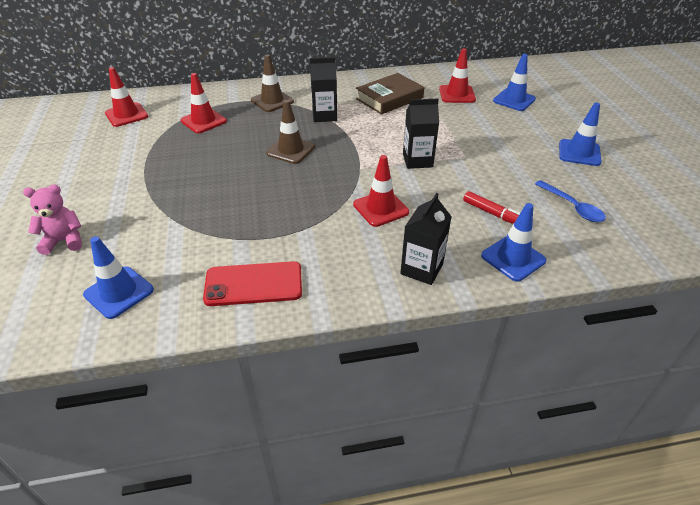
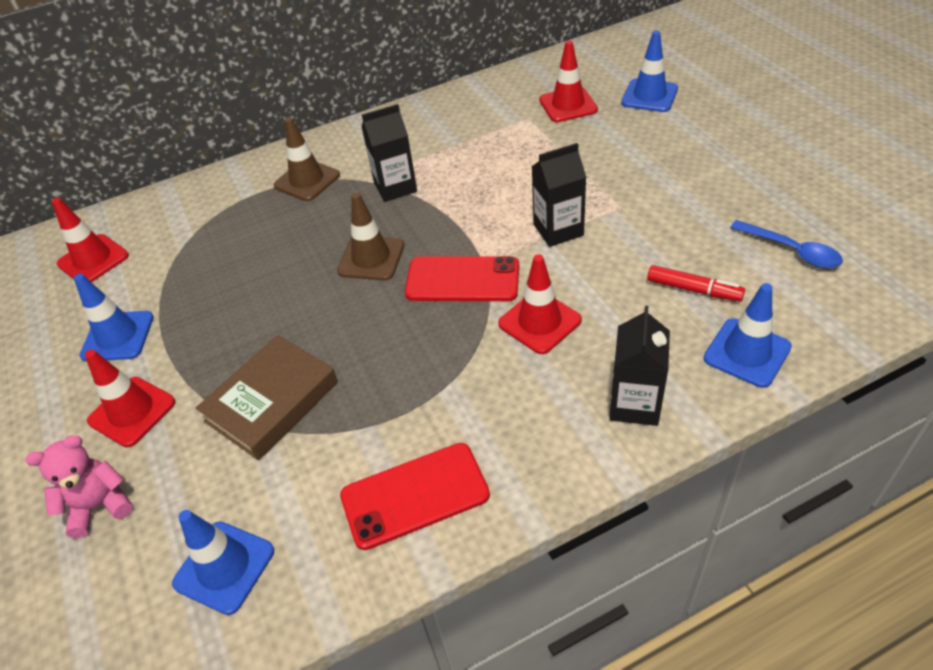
camera: 10 degrees left, 5 degrees up
(203, 121) = (218, 241): red traffic cone -> red traffic cone (132, 411)
(342, 174) = (462, 280): none -> red phone
(389, 98) = (476, 134): brown book -> brown book (272, 402)
(579, 153) = (768, 161): blue traffic cone -> blue traffic cone (118, 336)

